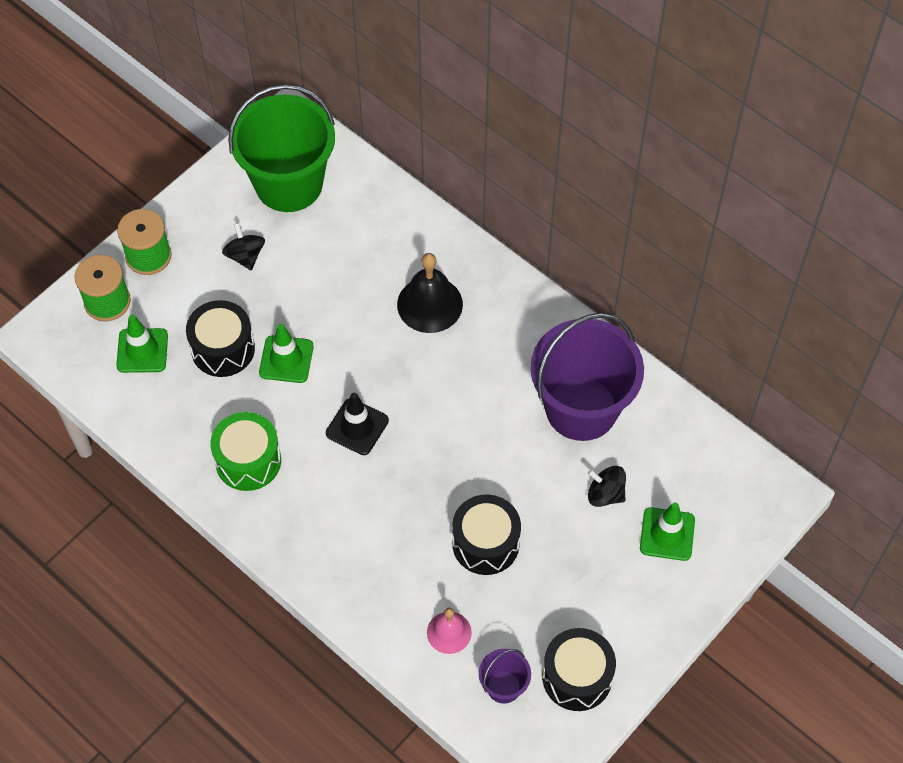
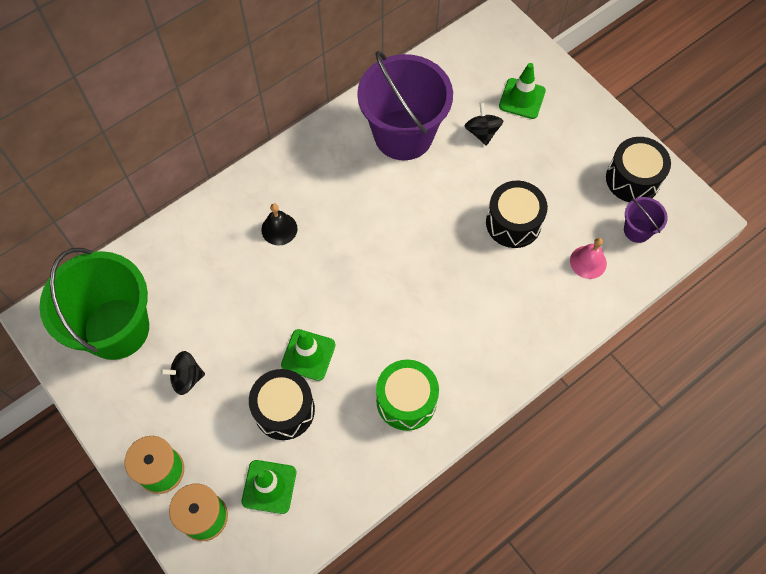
camera: 80 degrees left, 5 degrees up
(357, 427) = (389, 304): black traffic cone -> none
(430, 304) = (279, 229): black bell -> black bell, size x0.62
(605, 494) = (482, 132): black spinning top -> black spinning top turned 135 degrees clockwise

